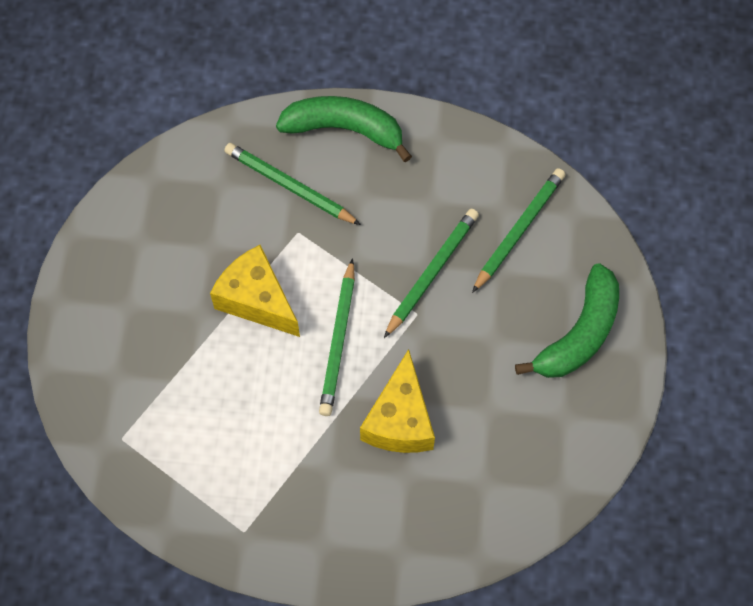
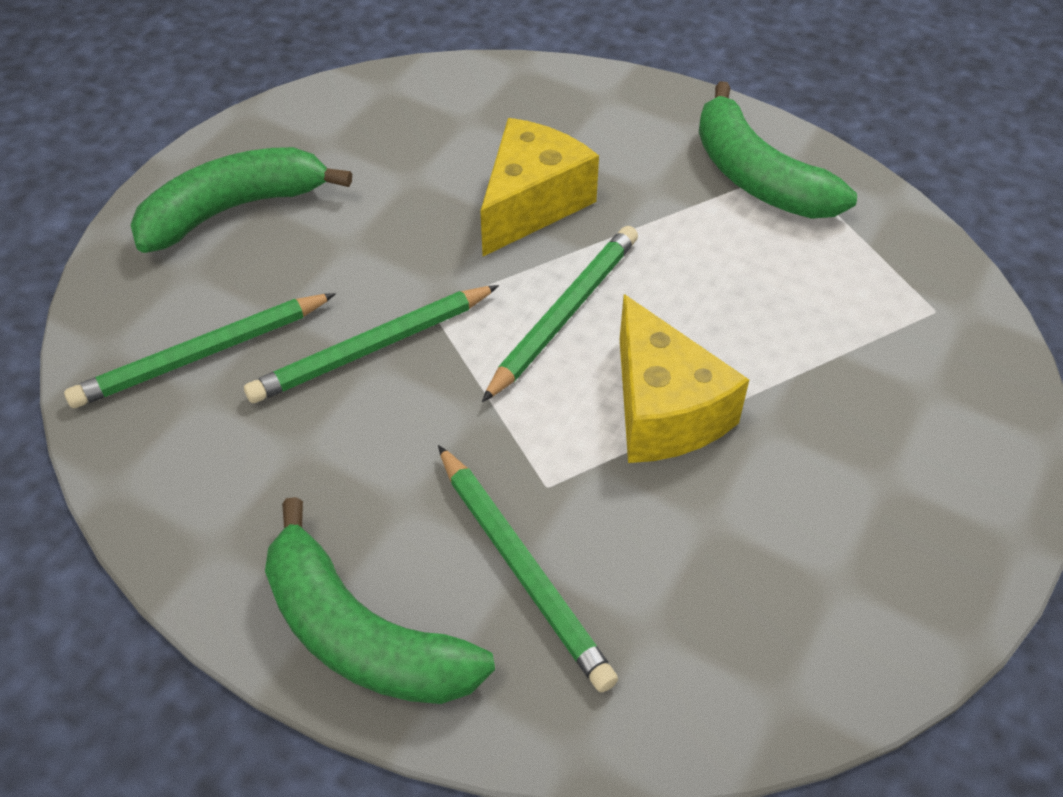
camera: 155 degrees left, 15 degrees down
(263, 511) = (757, 177): none -> green banana

